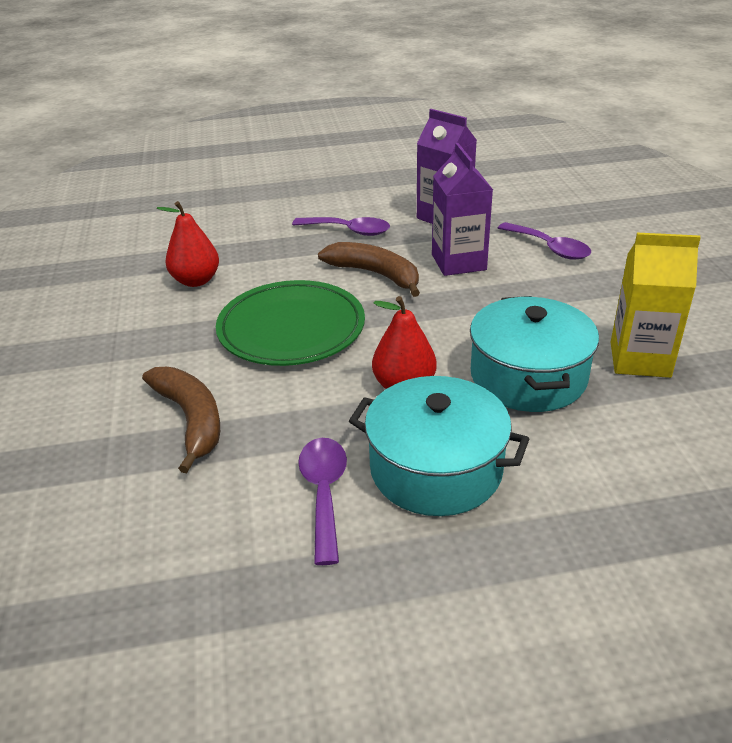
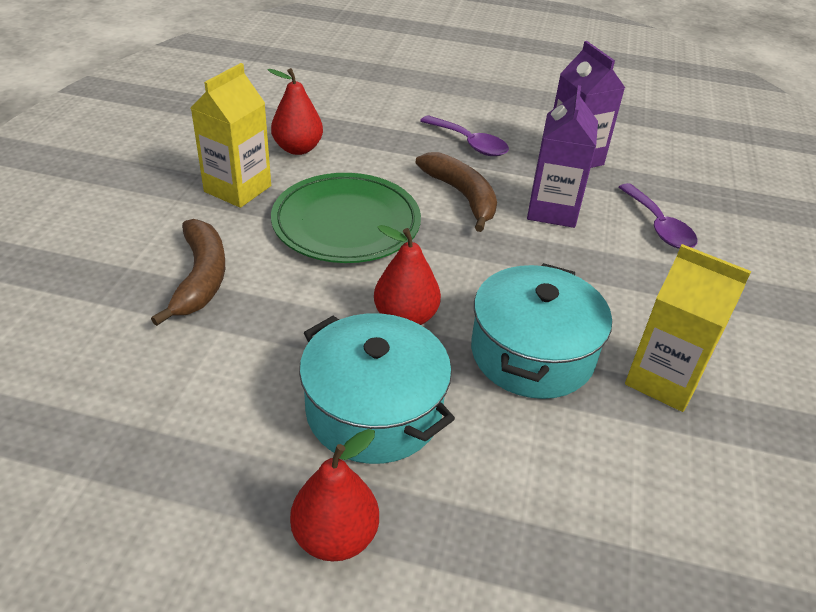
camera: 20 degrees right, 5 degrees up
(165, 332) = (238, 189): none -> yellow carton
(324, 493) = (259, 391): purple spoon -> none
(483, 580) = (335, 537): none -> red pear

